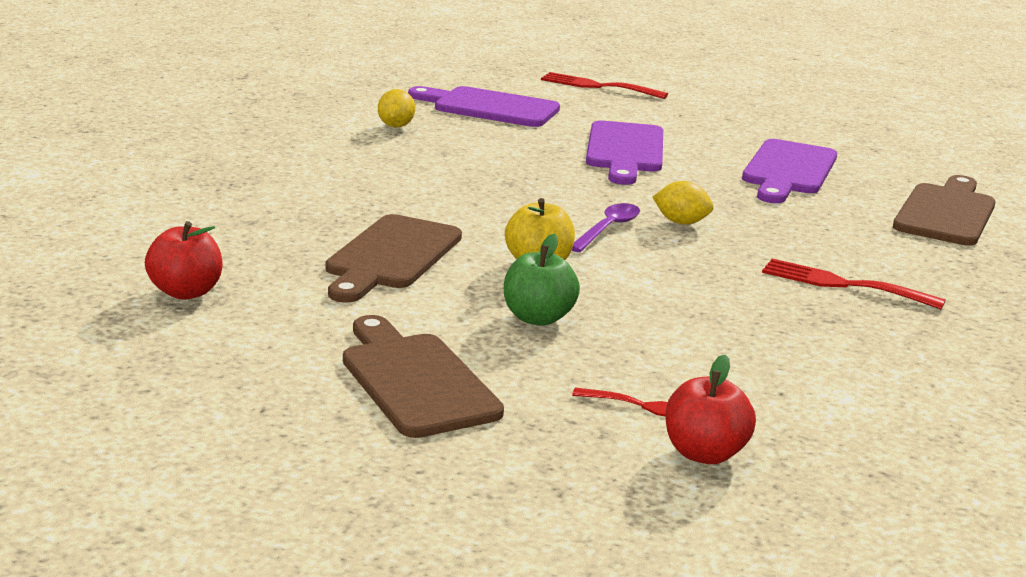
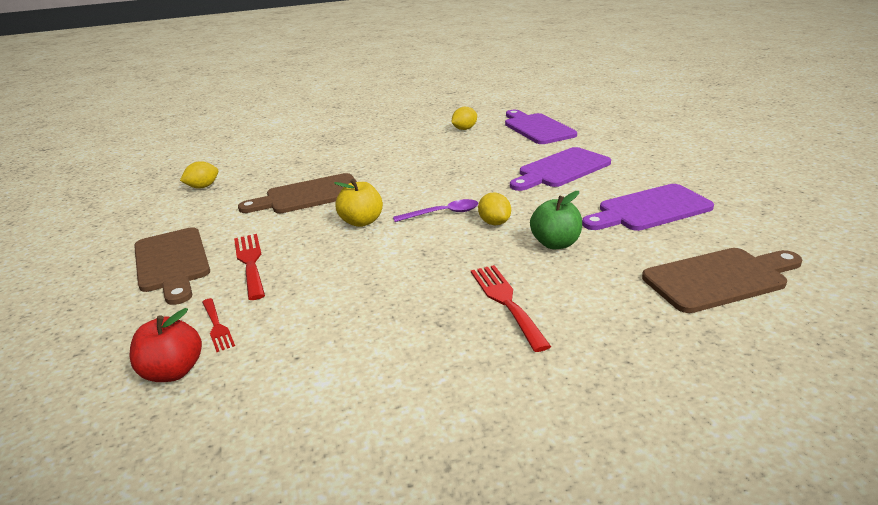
camera: 50 degrees right, 5 degrees up
(186, 292) = (203, 187): red apple -> yellow lemon
(415, 381) = (172, 262): brown cutting board -> brown cutting board turned 135 degrees clockwise
(538, 318) = (292, 252): green apple -> green apple (555, 244)
(597, 86) = (633, 127): red fork -> red fork (250, 262)

